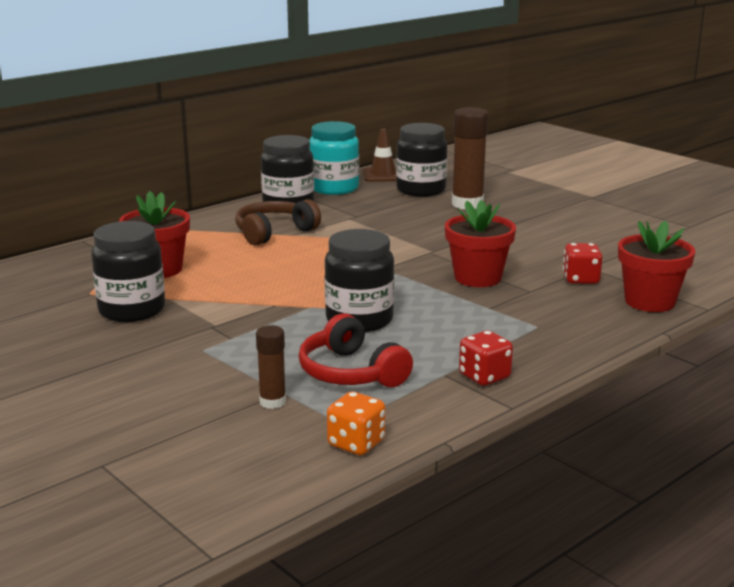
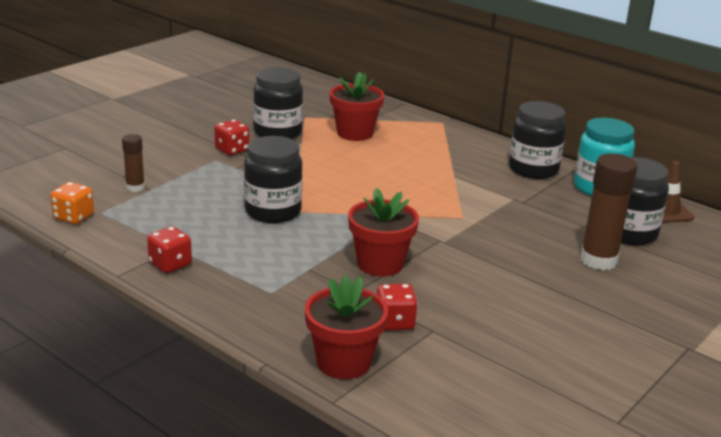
camera: 80 degrees right, 5 degrees up
(175, 339) = (232, 150): none -> red dice
(274, 232) = (456, 168): brown headphones -> none
(351, 372) = (178, 212): red headphones -> none

